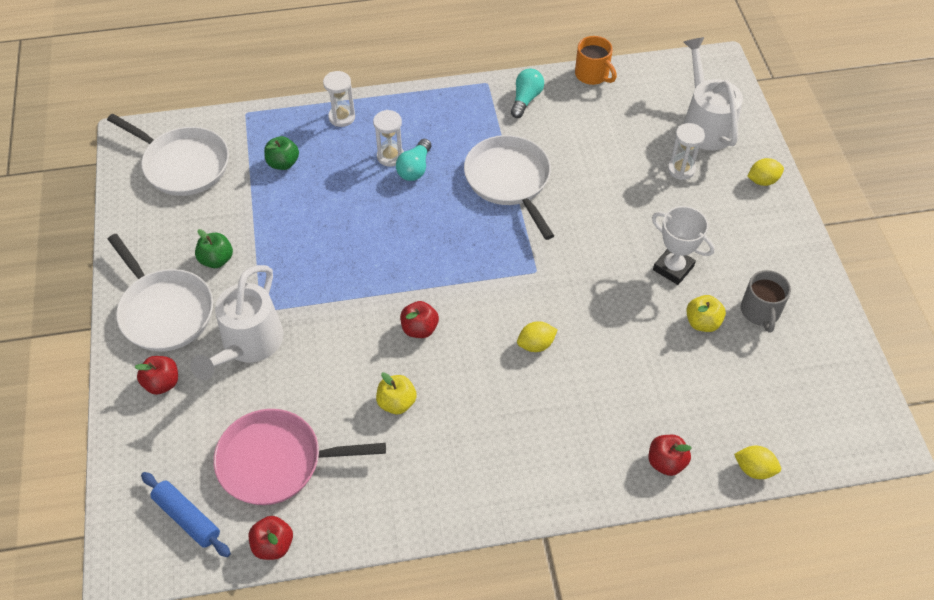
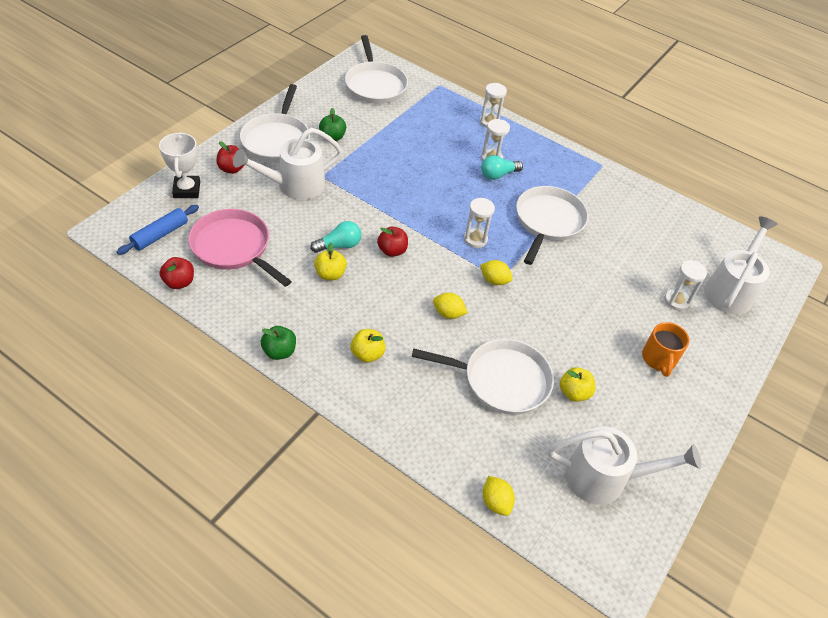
camera: 40 degrees right, 5 degrees down
(187, 518) = (160, 235): blue rolling pin -> blue rolling pin turned 45 degrees clockwise
(283, 163) = (427, 120): green apple -> green apple (279, 351)
(473, 252) = (475, 239): none -> white hourglass
(520, 445) = (367, 354): none -> yellow apple
(526, 99) = (617, 190): turquoise light bulb -> turquoise light bulb (339, 245)
(592, 75) = (681, 208): orange mug -> orange mug (659, 359)
(643, 364) = (502, 380): none -> white pan
(666, 462) = (442, 443): red apple -> none
(673, 268) = (595, 348): white trophy -> white trophy (187, 190)
(760, 312) = (625, 422): grey mug -> none
(762, 180) = (731, 352): yellow lemon -> yellow lemon (494, 280)
(797, 371) = (605, 478): none -> white watering can

